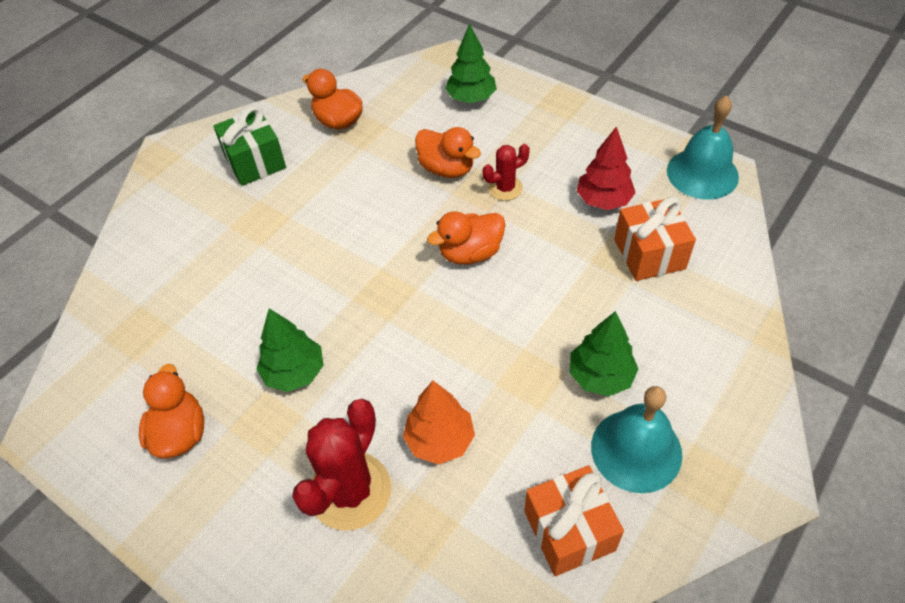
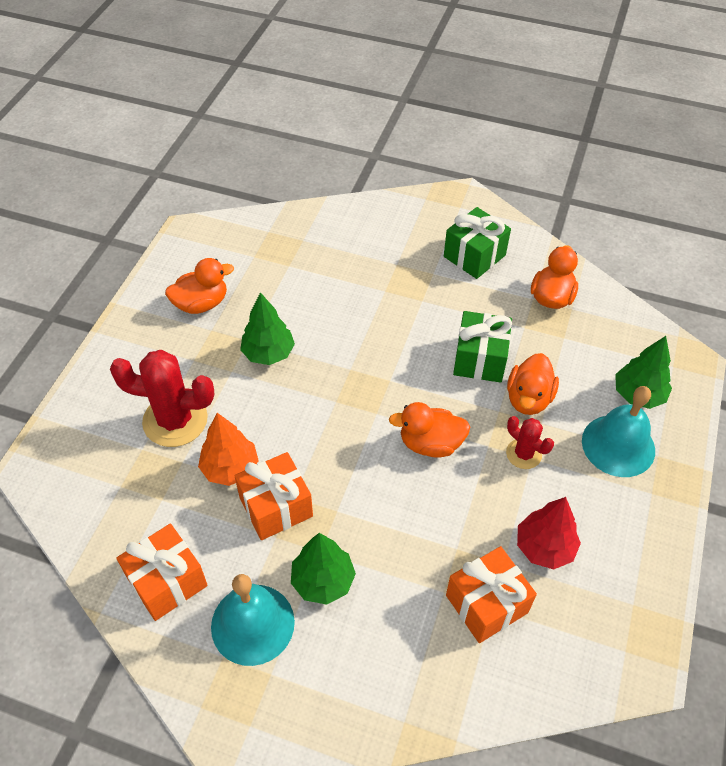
camera: 70 degrees right, 0 degrees up
(386, 191) = (480, 359): none -> green gift
(470, 253) = (430, 443): orange duck -> orange duck turned 45 degrees counterclockwise
(503, 403) = (276, 507): none -> orange gift
(702, 173) = (630, 646): turquoise bell -> turquoise bell (618, 445)

